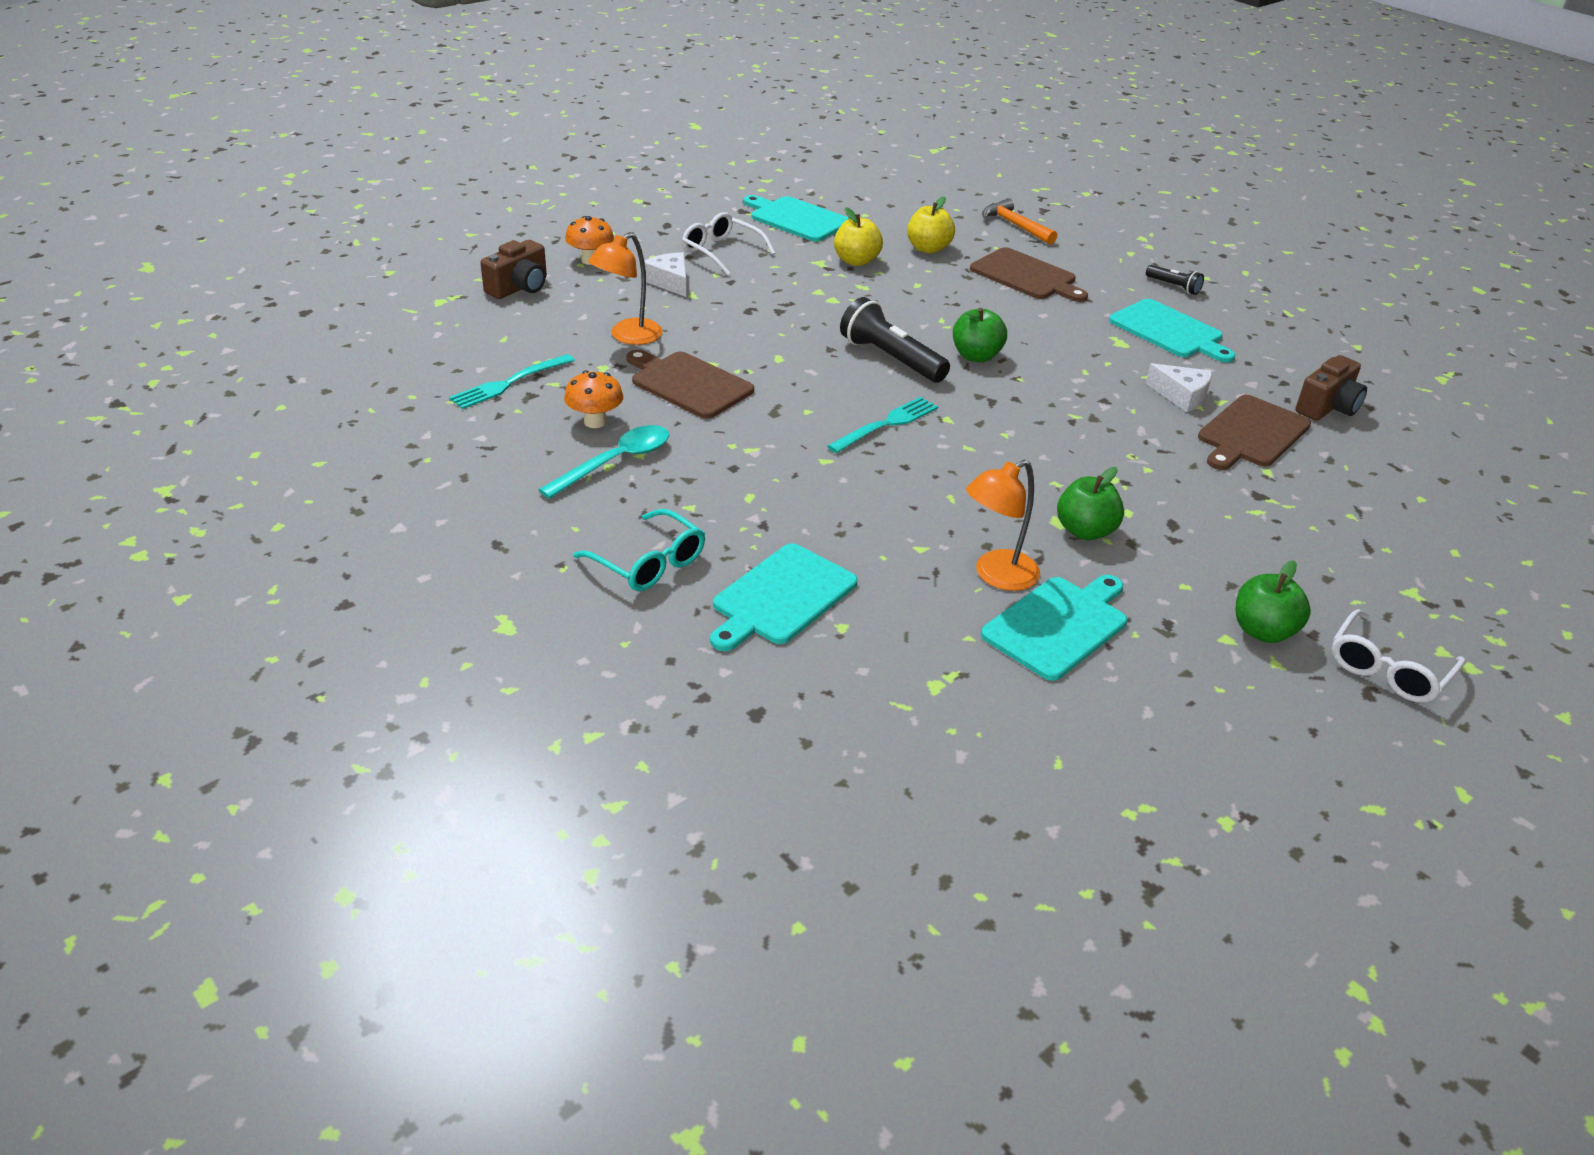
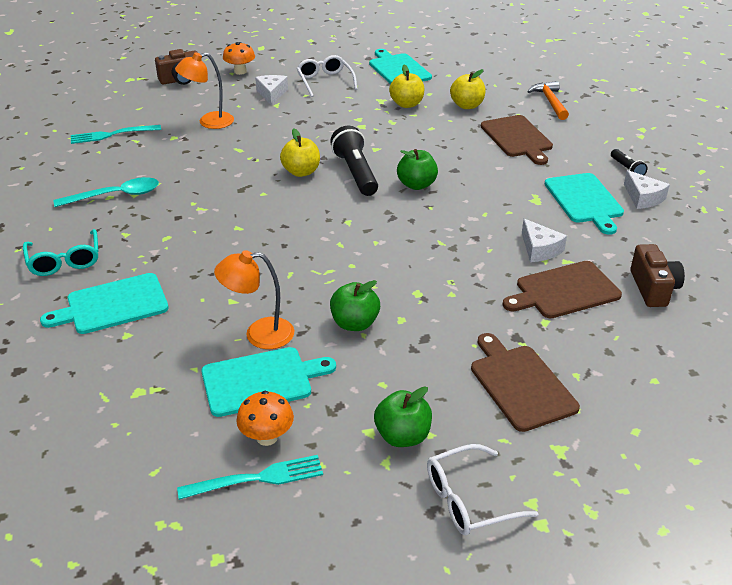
camera: 30 degrees right, 0 degrees up
(595, 422) = (132, 169): orange mushroom -> orange mushroom (267, 437)
(688, 384) = (211, 159): brown cutting board -> brown cutting board (520, 384)
(824, 373) = (301, 172): none -> yellow apple
(886, 424) = (303, 215): turquoise fork -> turquoise fork (257, 478)
(1221, 314) = (643, 198): none -> white cheese
(1327, 407) = (653, 288): brown camera -> brown camera turned 75 degrees counterclockwise

